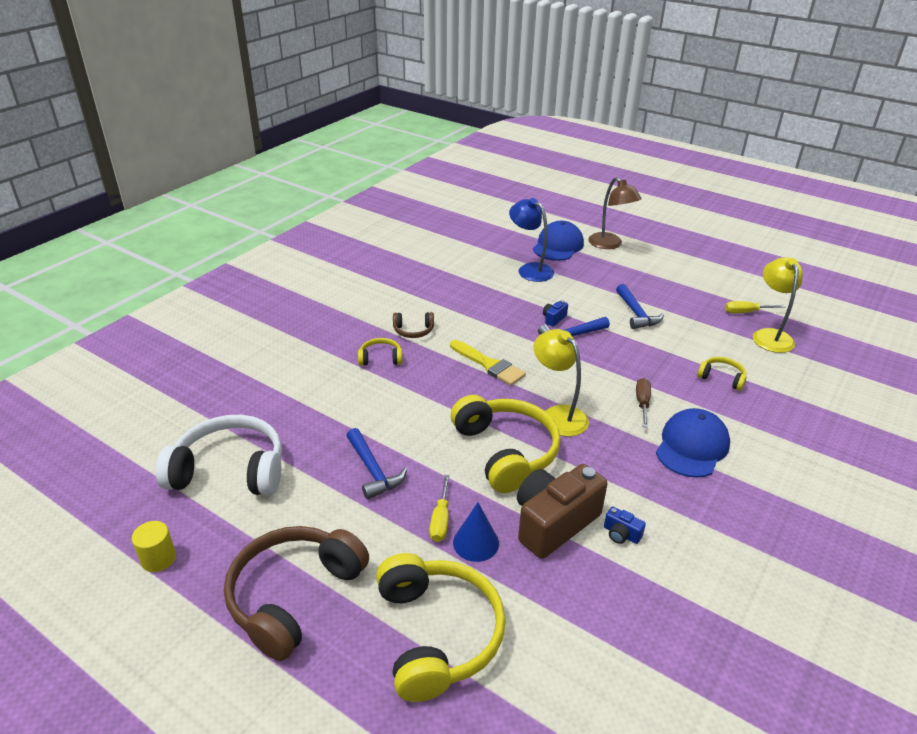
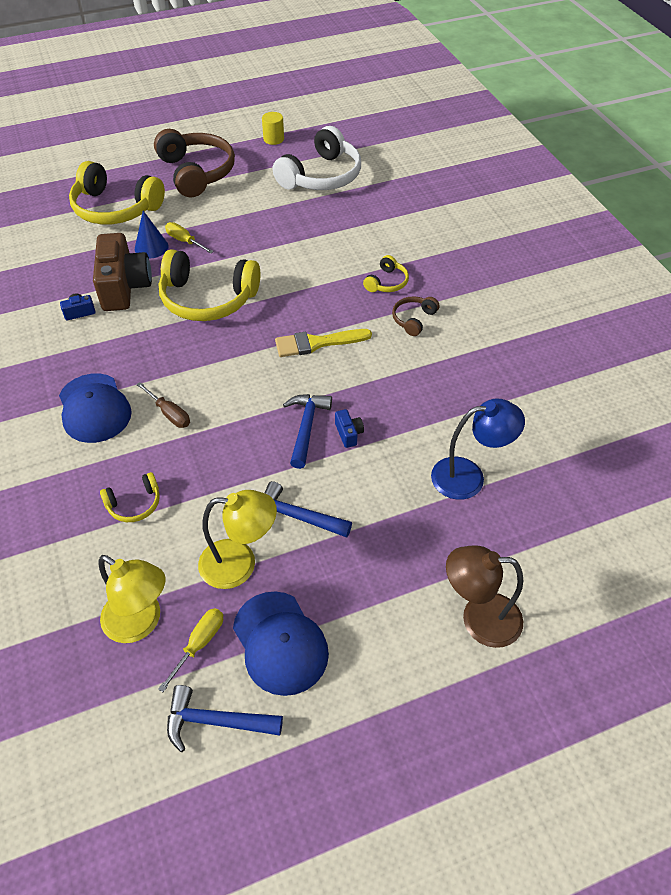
camera: 125 degrees right, 15 degrees up
(373, 470) = (258, 230): blue hammer -> blue hammer (216, 721)
(558, 246) = (514, 548): blue cap -> blue cap (280, 643)
(558, 415) = (213, 349): yellow lamp -> yellow lamp (240, 564)

